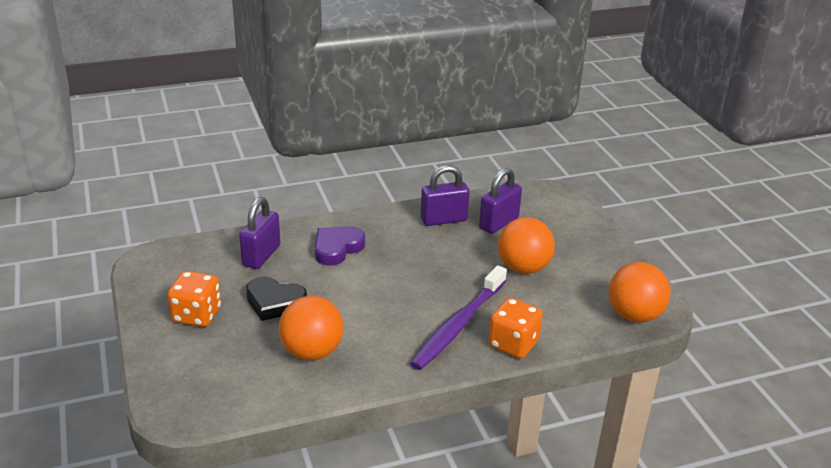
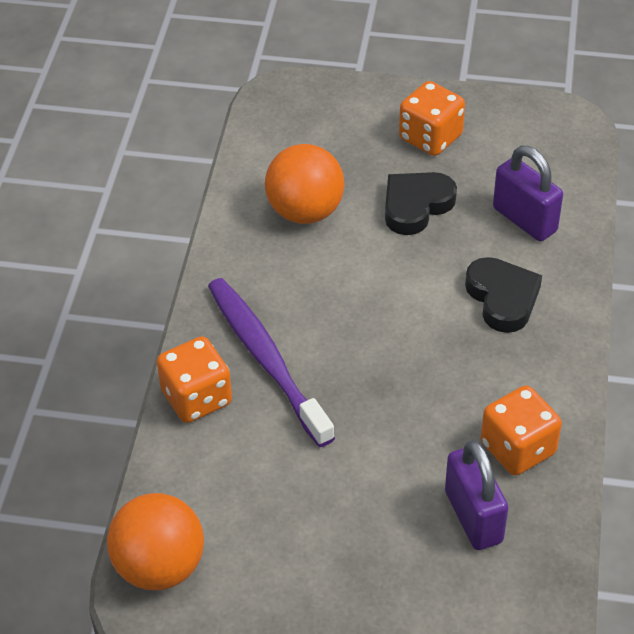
camera: 120 degrees right, 15 degrees up
(337, 248) = (502, 298): purple heart -> black heart
(443, 220) = (518, 448): purple padlock -> orange dice
(523, 268) = (342, 489): orange ball -> none

